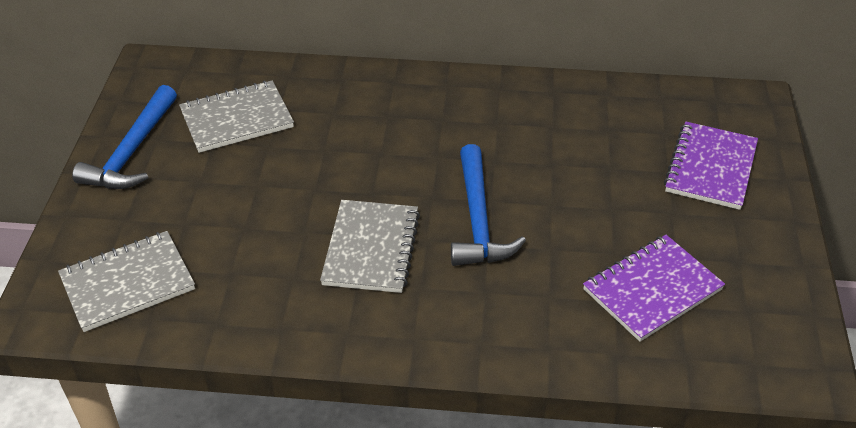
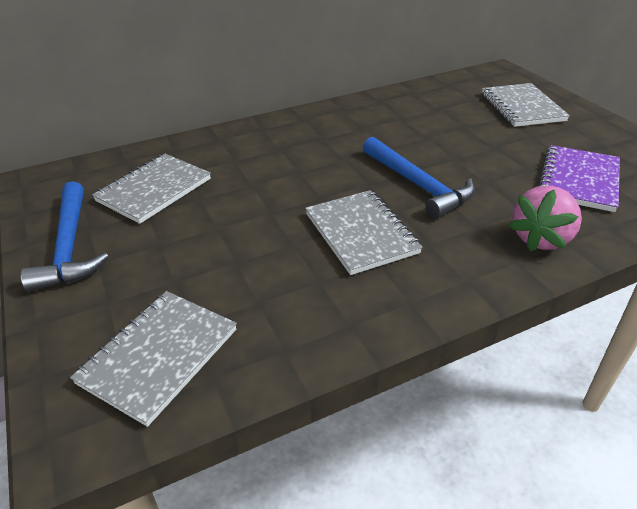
camera: 30 degrees left, 5 degrees down
(530, 332) = (541, 238): none -> pink strawberry
(710, 168) = (521, 107): purple notebook -> grey notebook

